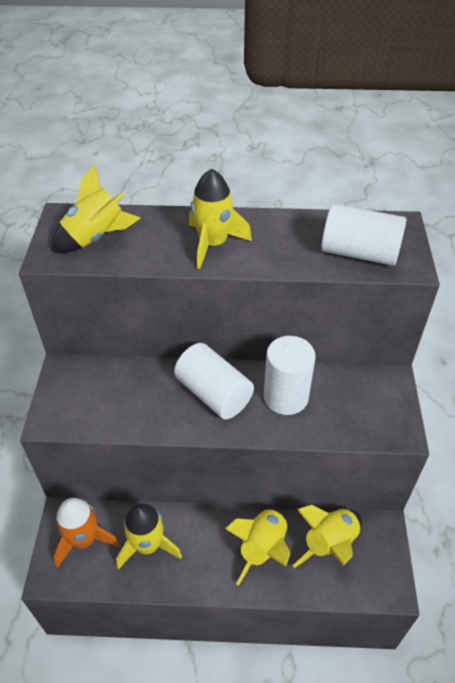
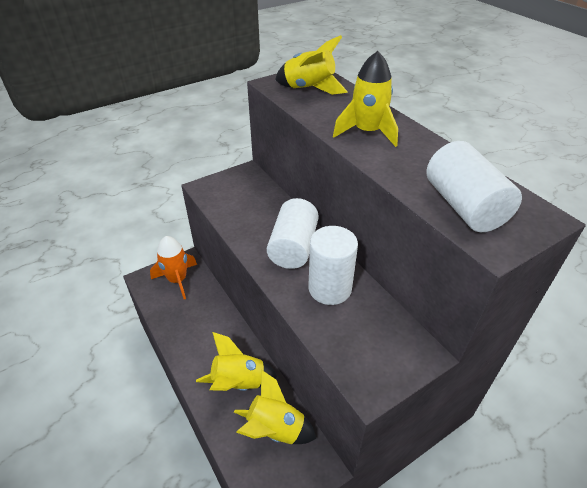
camera: 55 degrees right, 5 degrees down
(147, 545) = (194, 313): yellow rocket -> none

